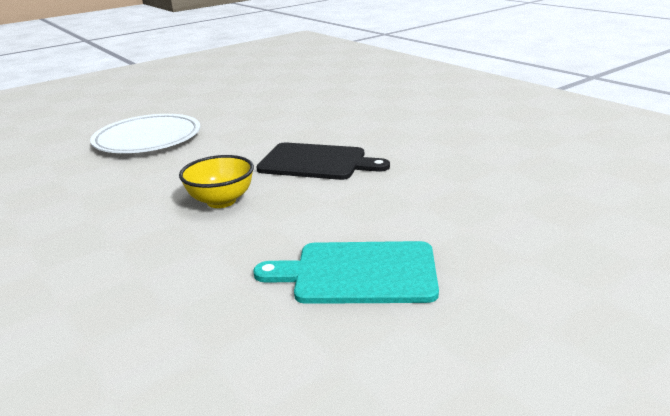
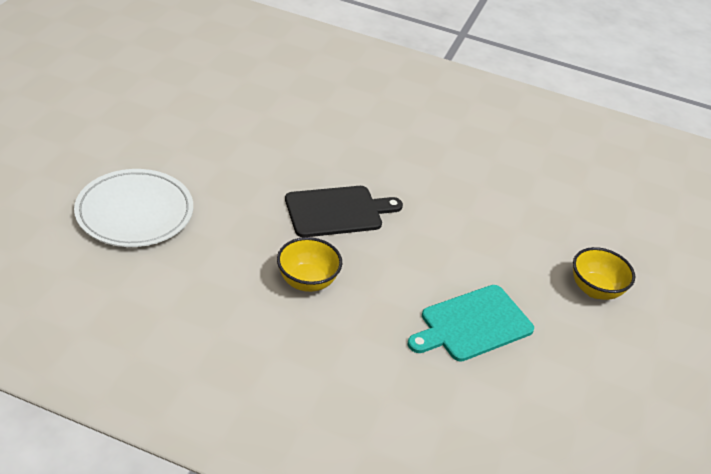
camera: 40 degrees left, 15 degrees up
(581, 281) = (595, 289): none -> yellow bowl

